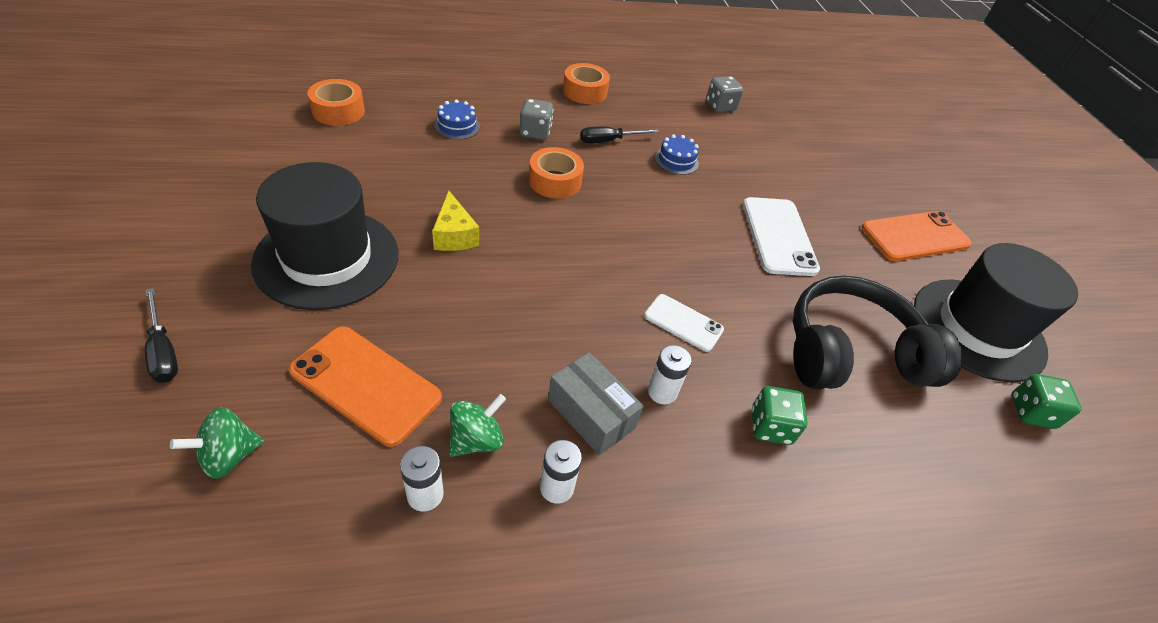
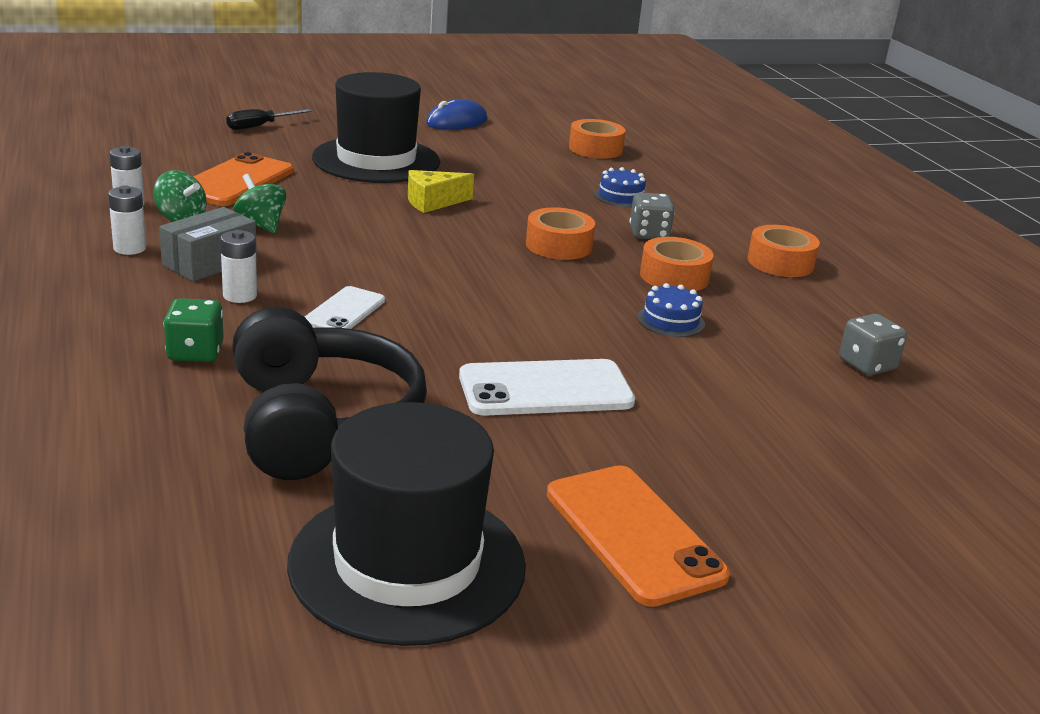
camera: 85 degrees right, 20 degrees down
(222, 179) = (456, 122): none -> blue mouse
(228, 456) = (168, 150): green spinning top -> green spinning top (260, 225)
(609, 141) = (674, 276): black screwdriver -> orange tape
(1031, 412) = (227, 583): green dice -> none

